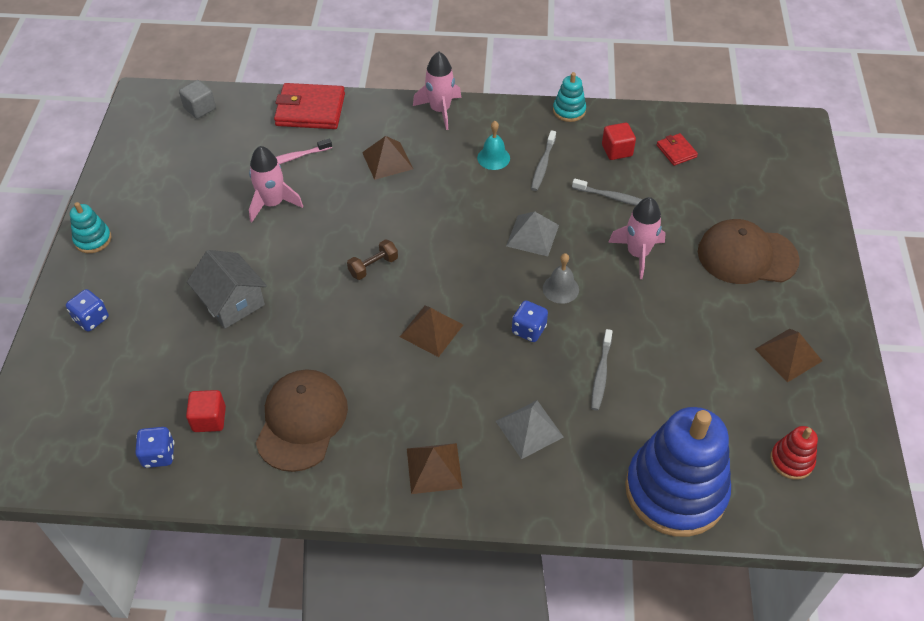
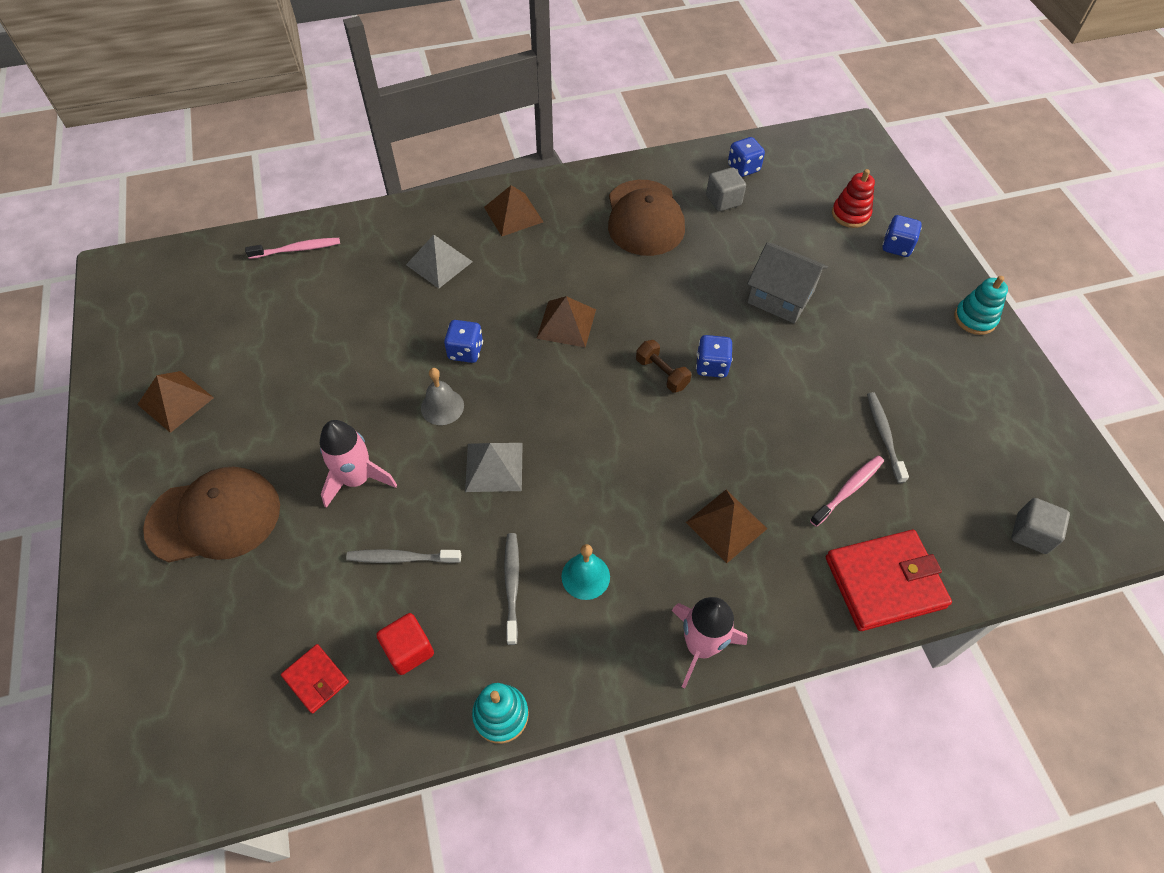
camera: 160 degrees right, 5 degrees up
(209, 419) = (723, 200): red cube -> grey cube
(273, 203) = (824, 417): pink rocket -> none
(330, 261) = (711, 366): none -> blue dice
(373, 266) = (662, 373): brown dumbbell -> brown dumbbell turned 75 degrees counterclockwise
(601, 374) = (380, 327): grey toothbrush -> grey toothbrush (884, 436)
(675, 490) = (297, 249): blue stacking toy -> pink toothbrush
(791, 460) = (186, 299): red stacking toy -> red stacking toy (850, 214)

